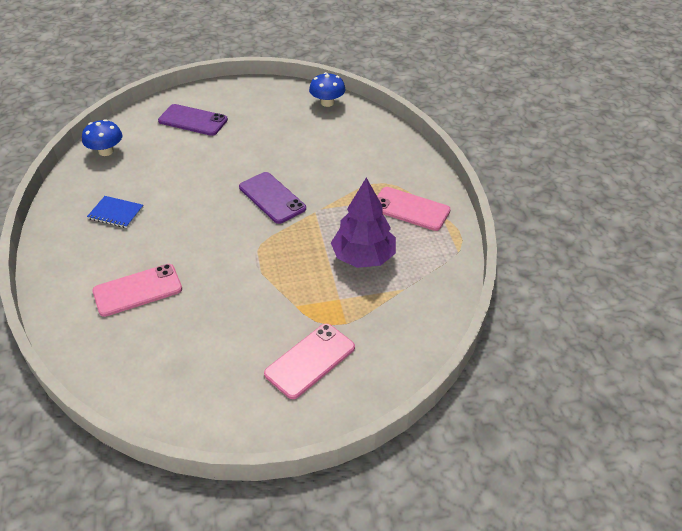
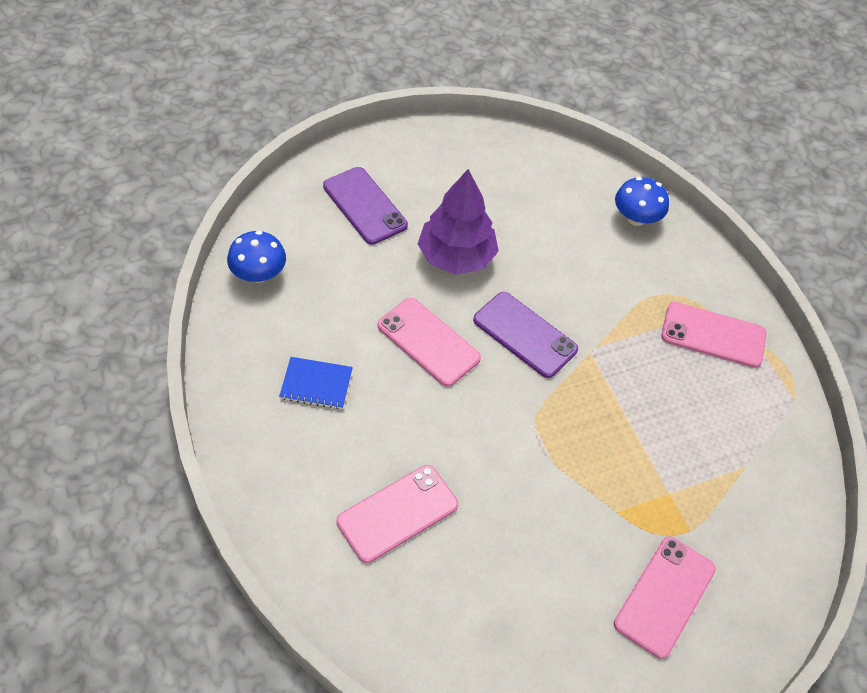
camera: 15 degrees left, 10 degrees up
(193, 120) = (364, 206): purple phone -> purple phone turned 45 degrees clockwise
(202, 196) = (428, 342): none -> pink phone
(327, 102) = (543, 158): blue mushroom -> blue mushroom (636, 218)
(363, 257) = (678, 422): purple tree -> purple tree (456, 257)

